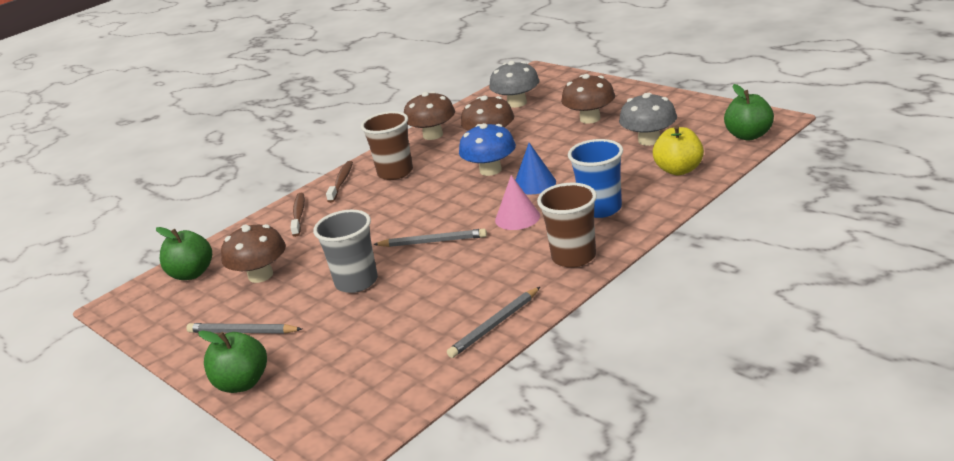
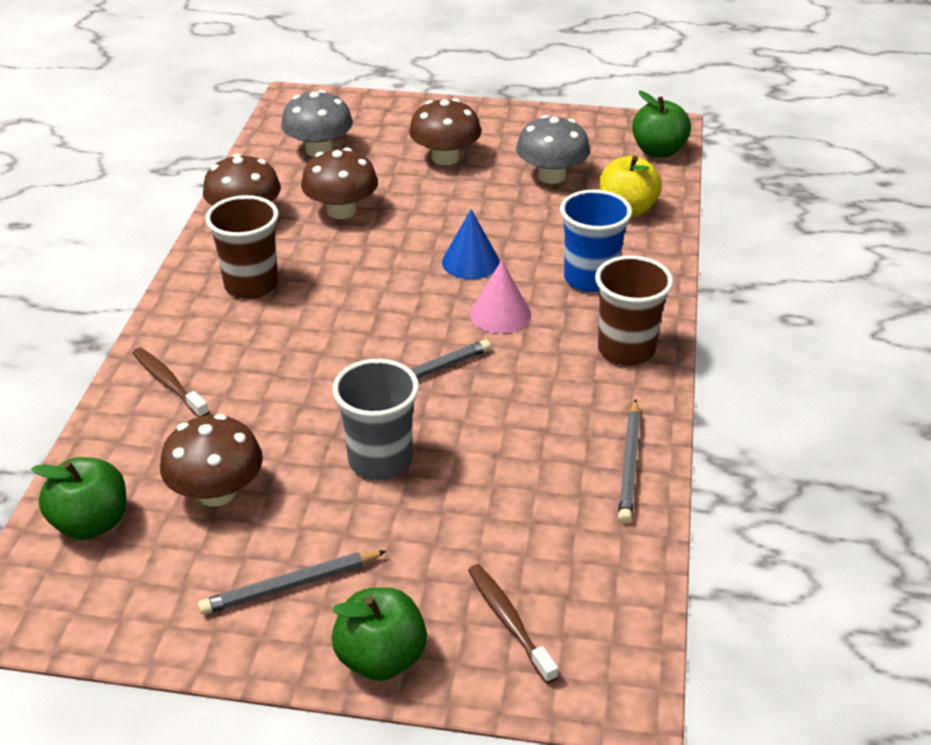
camera: 40 degrees left, 10 degrees up
(341, 182) = (180, 317): brown toothbrush -> brown toothbrush (509, 621)
(490, 170) = (390, 254): blue mushroom -> none

